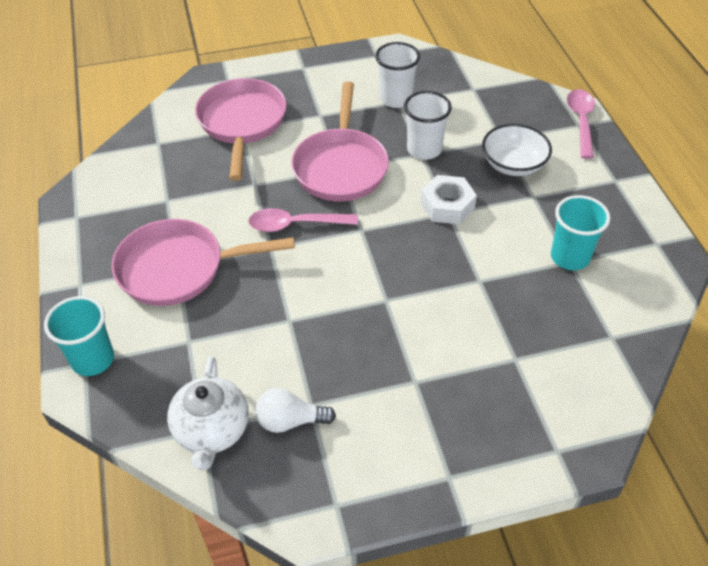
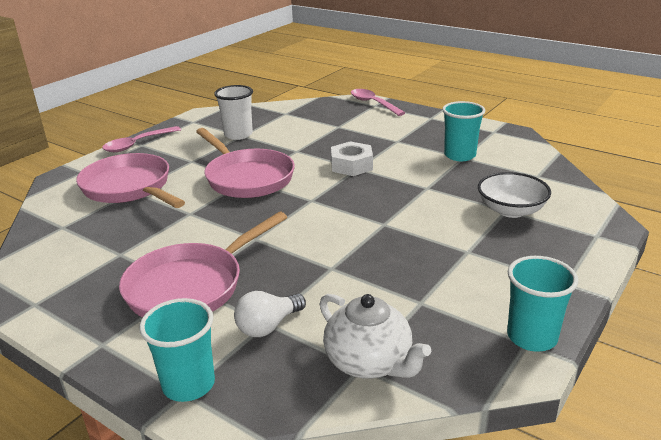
camera: 40 degrees left, 20 degrees down
(290, 420) = (419, 319): white light bulb -> white light bulb (268, 326)
(295, 224) = (256, 219): pink spoon -> pink spoon (137, 144)
(347, 503) = (532, 337): none -> turquoise cup
(424, 149) = (295, 148): white cup -> none
(513, 164) = (363, 133): white bowl -> white bowl (511, 210)

